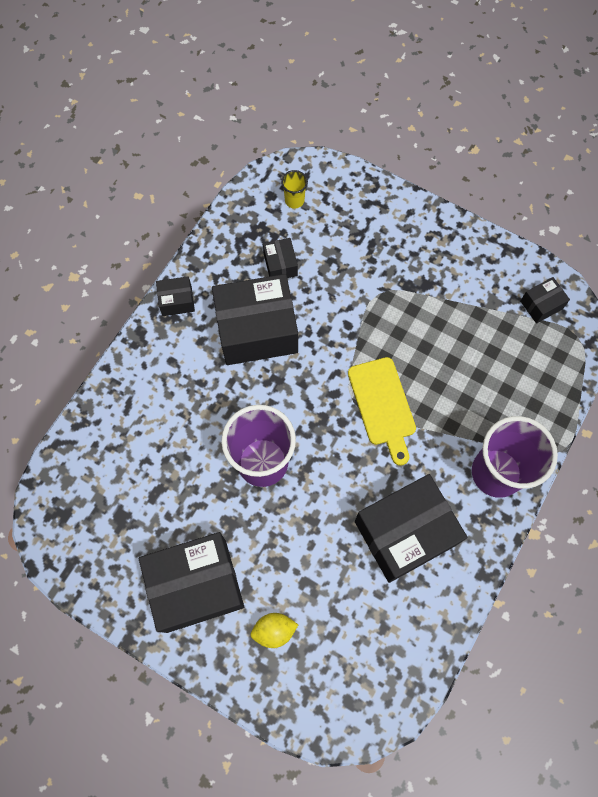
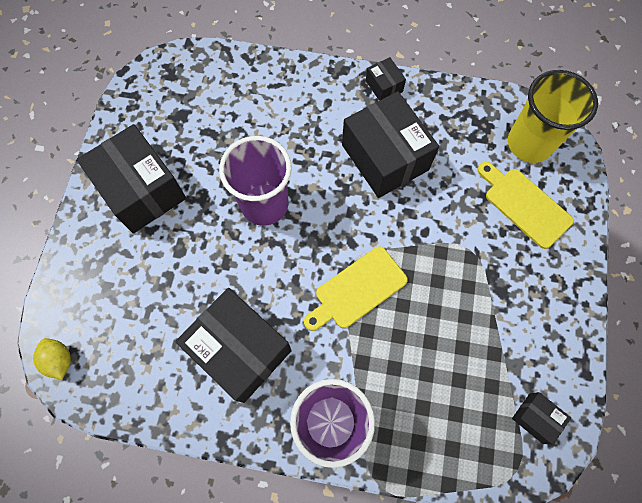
camera: 70 degrees right, 0 degrees up
(274, 630) = (120, 264): yellow lemon -> yellow lemon (60, 360)
(280, 265) = (457, 154): black box -> none
(294, 200) = (529, 144): yellow cup -> yellow cup, size x2.31
(353, 231) = (524, 205): none -> yellow cutting board

